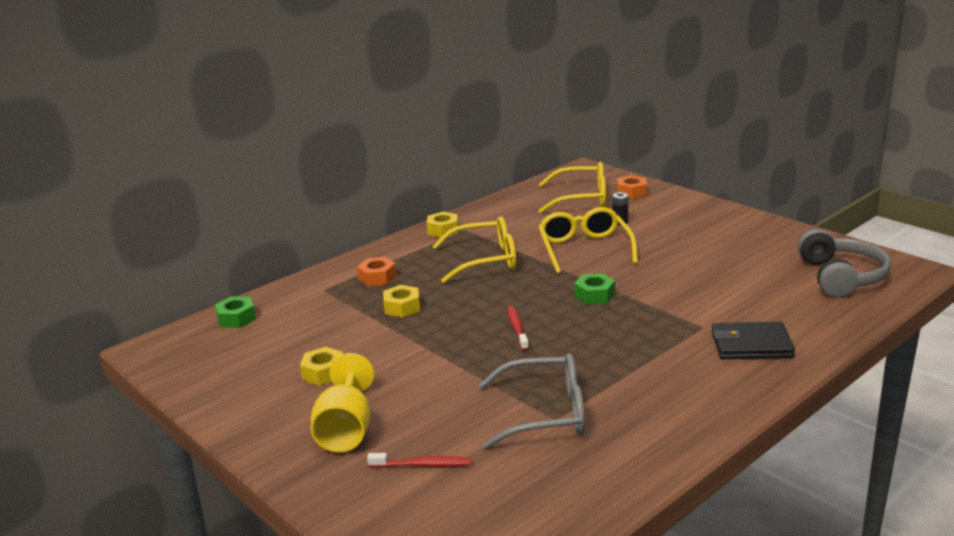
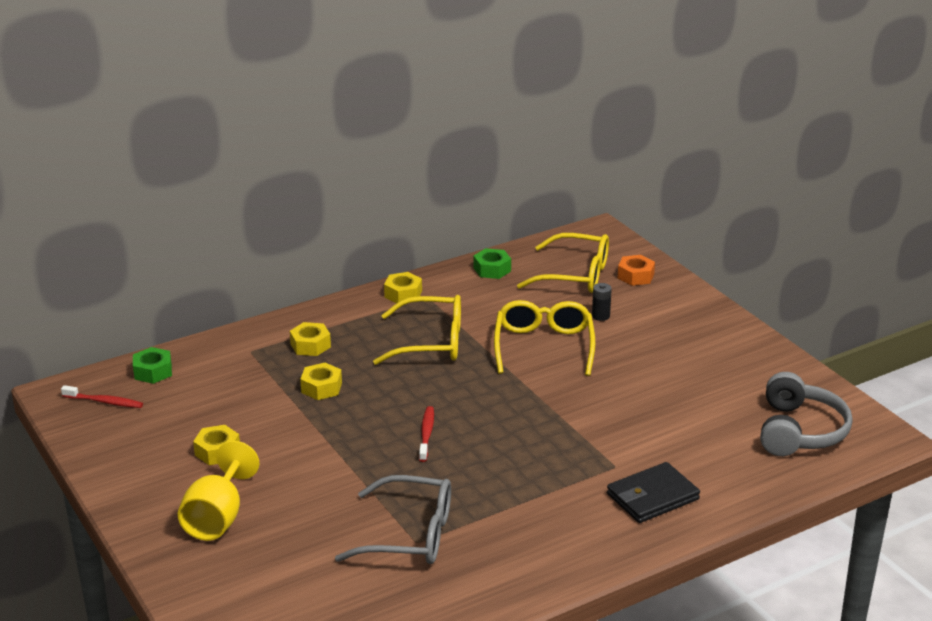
camera: 10 degrees right, 5 degrees up
(377, 277) = (310, 345): orange nut -> yellow nut
(422, 465) = (274, 566): red toothbrush -> red toothbrush (104, 402)
(594, 295) = (524, 408): green nut -> green nut (492, 269)
(751, 345) = (652, 497): black wallet -> black wallet turned 45 degrees counterclockwise

